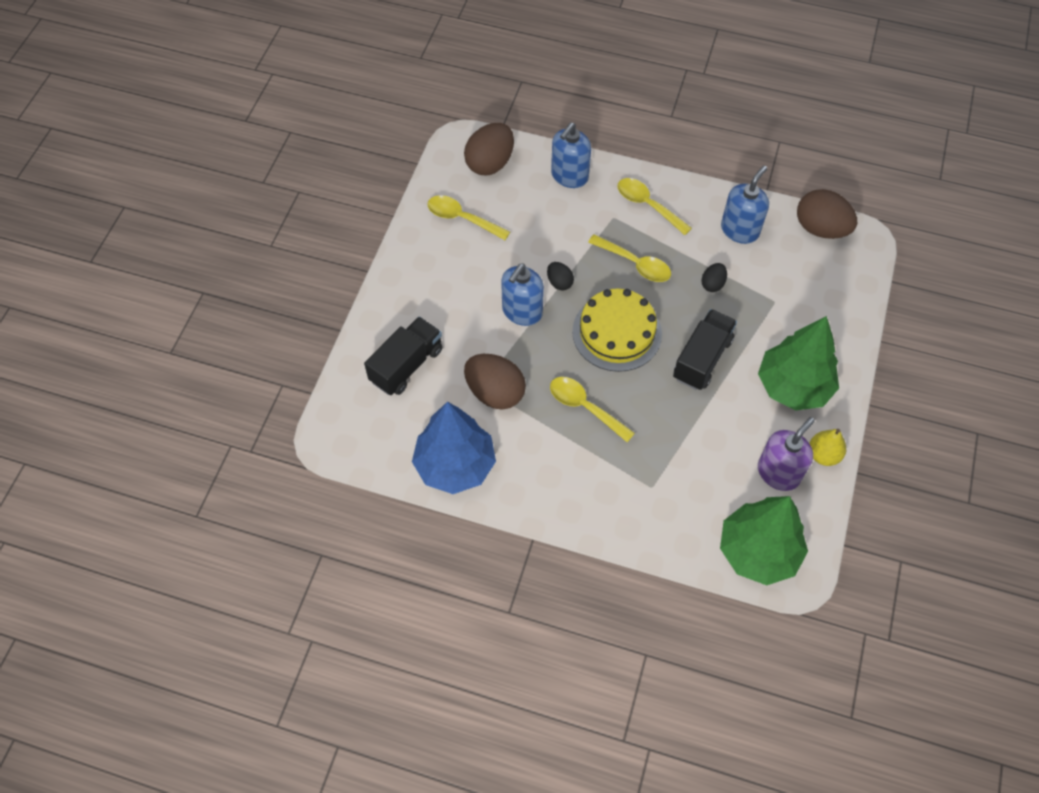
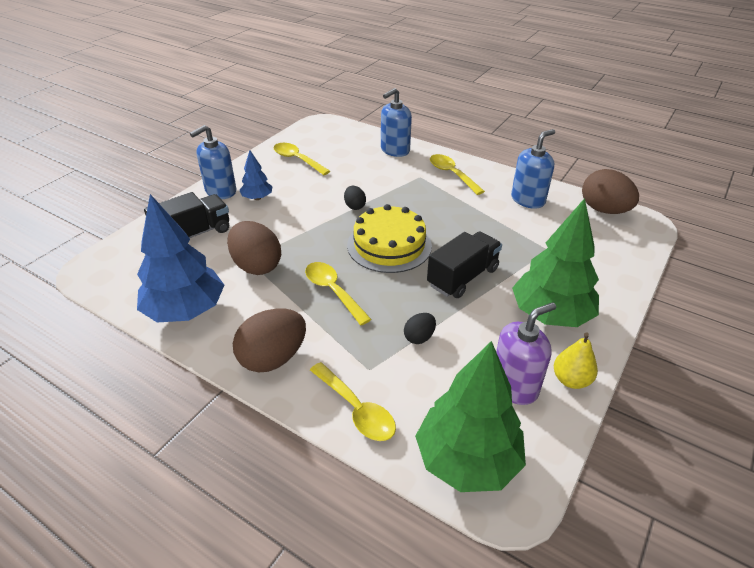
camera: 15 degrees right, 20 degrees down
(447, 294) = (257, 198): none -> blue tree
(490, 163) = (336, 136): brown egg -> brown egg (273, 358)
(522, 312) = (312, 218): blue soap dispenser -> blue soap dispenser (220, 191)
(635, 264) = (426, 205): yellow spoon -> yellow spoon (356, 409)
(712, 284) = (491, 229): black egg -> black egg (419, 337)

